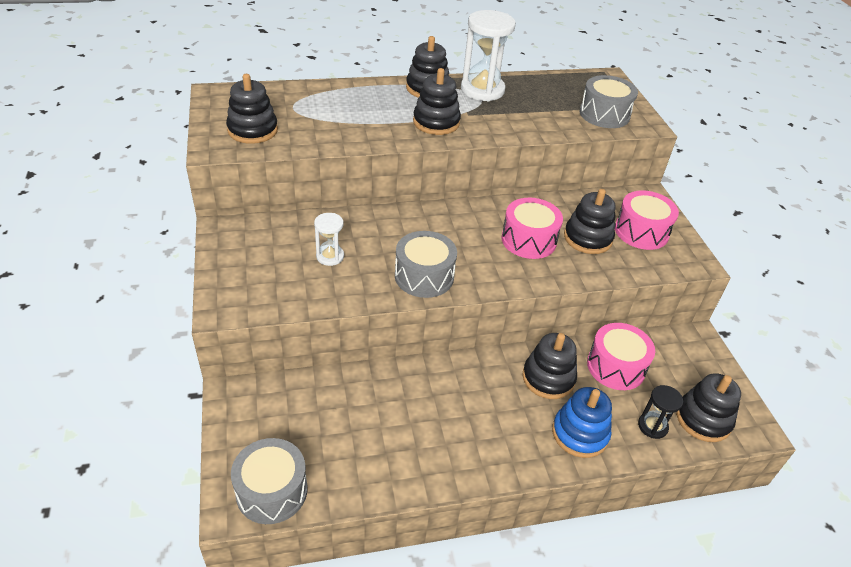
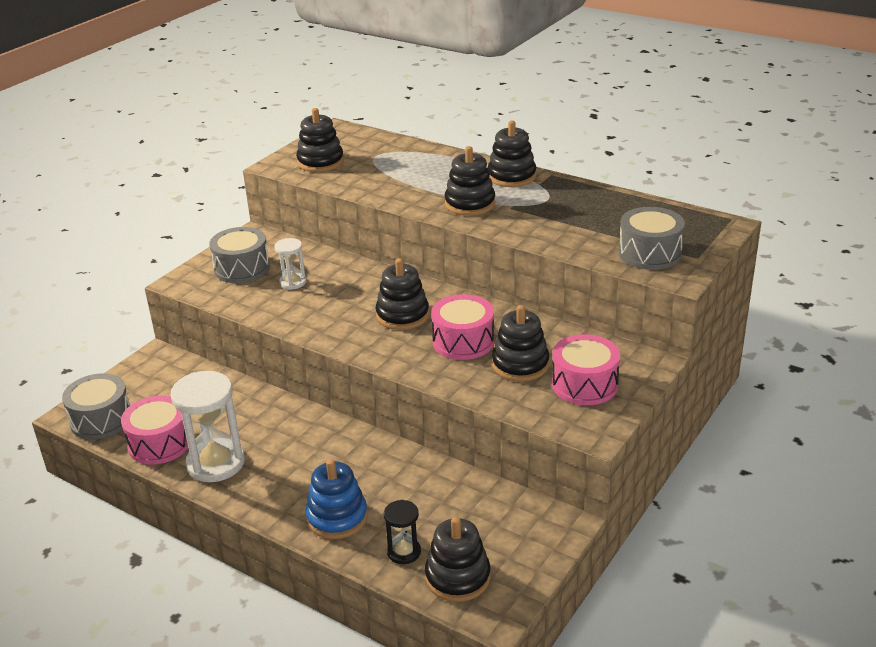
camera: 50 degrees right, 10 degrees down
(424, 276) = (336, 325): grey drum -> grey drum (242, 268)
(482, 90) = (561, 193): white hourglass -> white hourglass (215, 463)
(548, 378) = (375, 469): black stacking toy -> black stacking toy (402, 315)
(616, 367) = (445, 496): pink drum -> pink drum (160, 443)

